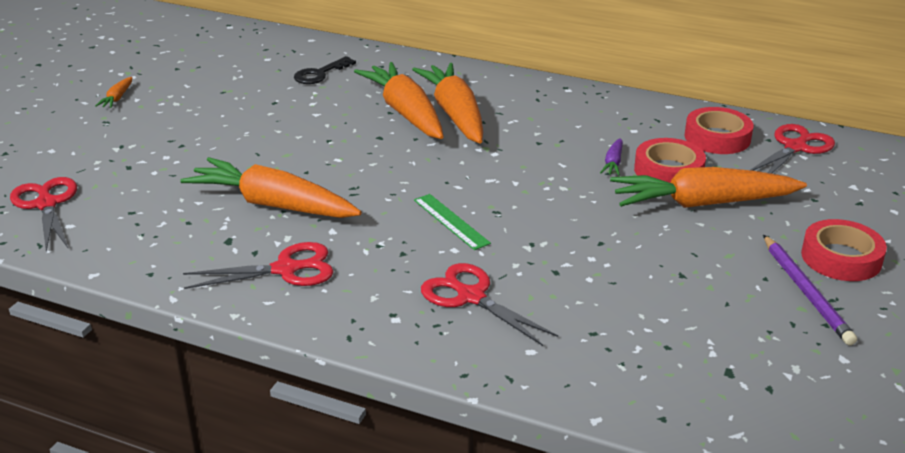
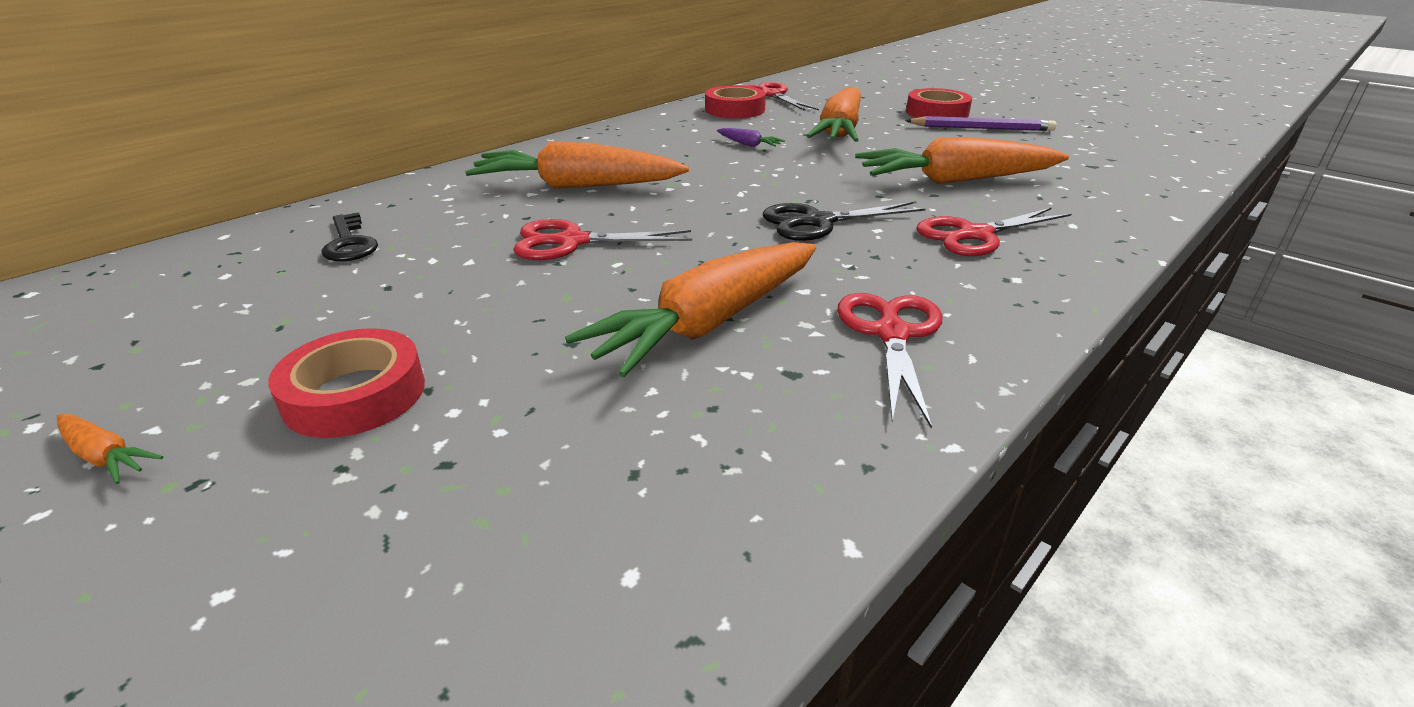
camera: 70 degrees left, 0 degrees up
(46, 204) = (504, 616): red scissors -> red scissors (572, 242)
(405, 113) = (540, 209): orange carrot -> orange carrot (956, 180)
(451, 221) = (818, 222): green ruler -> black scissors
(668, 171) = (777, 131): red tape -> red tape (355, 394)

